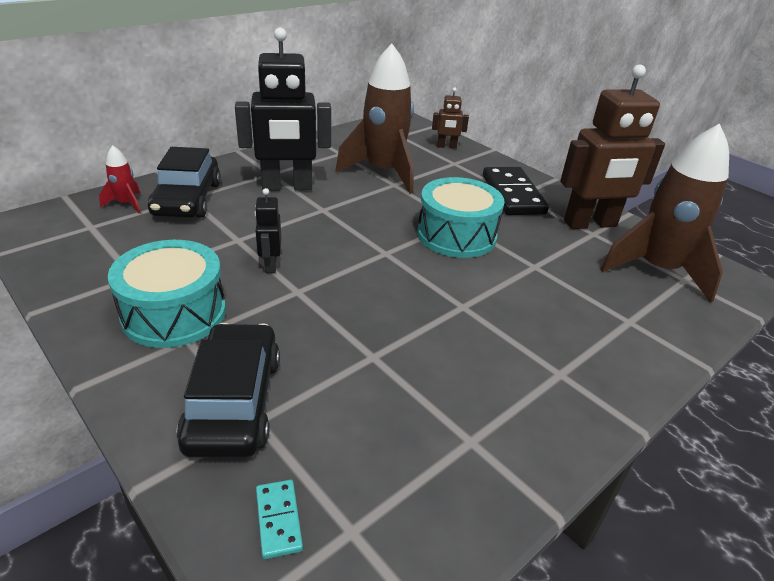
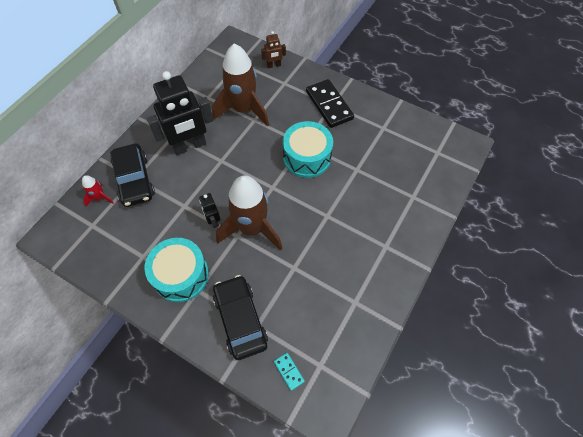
camera: 15 degrees left, 25 degrees up
(590, 224) = (380, 119): brown robot -> none
(657, 270) = (422, 149): brown rocket -> brown rocket (252, 229)

